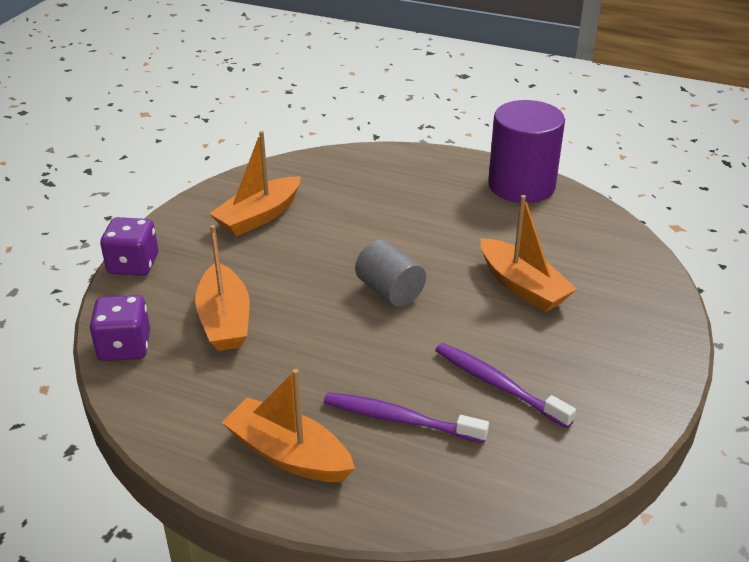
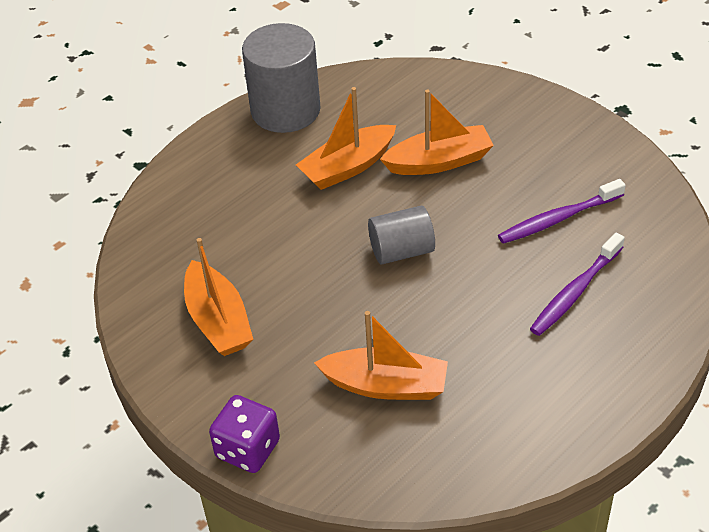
camera: 65 degrees left, 10 degrees up
(124, 347) = (390, 476): purple dice -> none
(288, 454) = (590, 376): orange boat -> orange boat (348, 167)
(521, 185) = (285, 110): purple cylinder -> grey cylinder

